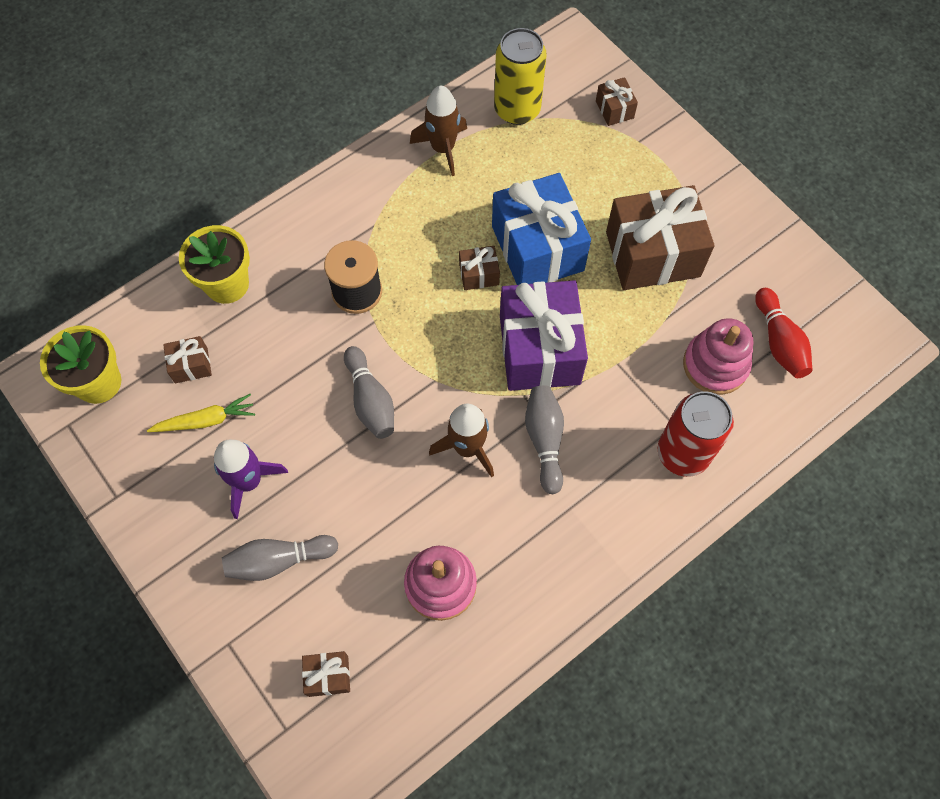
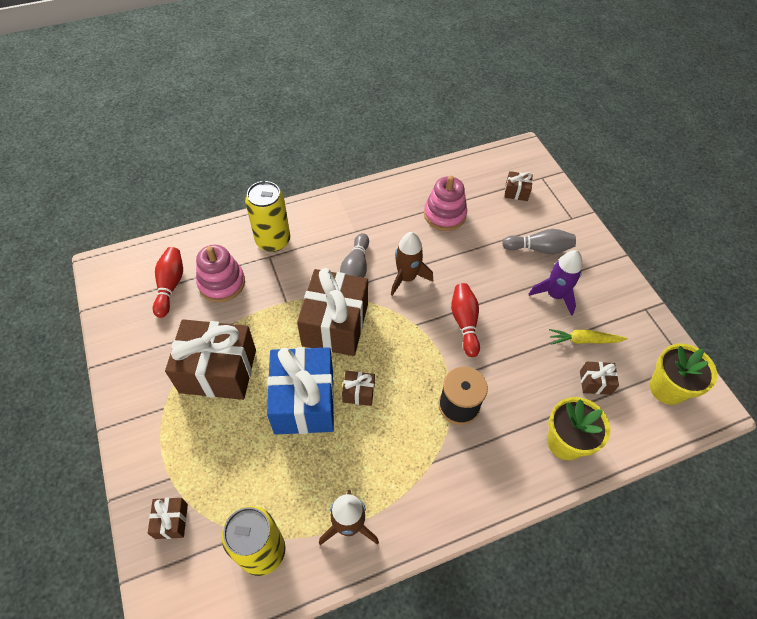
camera: 165 degrees left, 10 degrees down
(370, 400) = (465, 323): grey bowling pin -> red bowling pin
(539, 350) = (335, 324): purple gift -> brown gift
(683, 453) = (273, 240): red can -> yellow can

